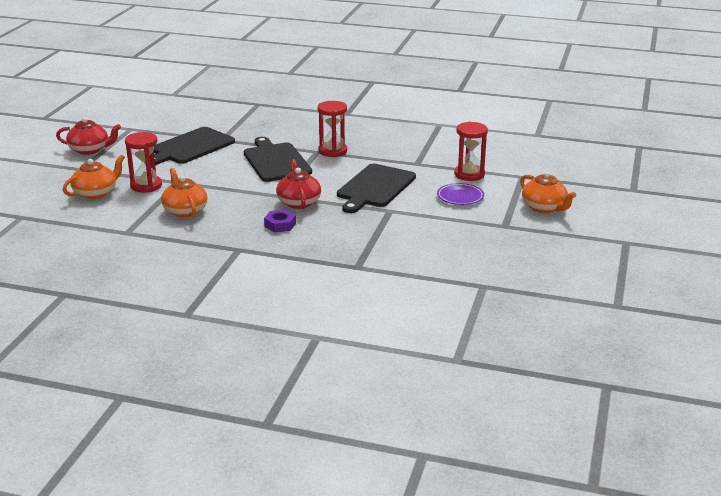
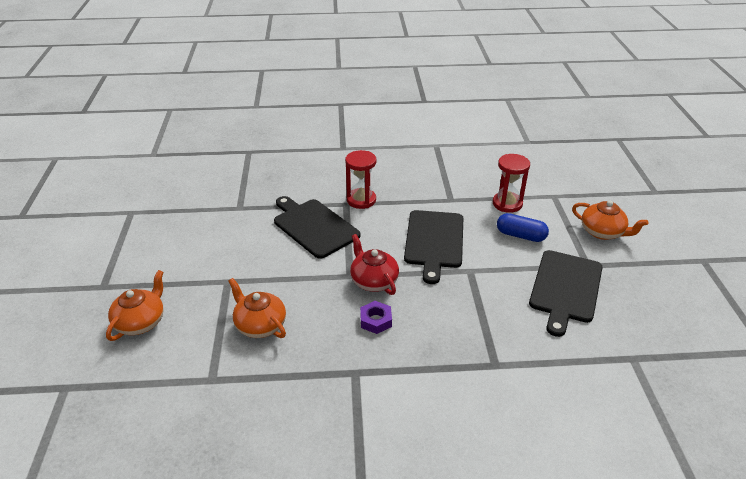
camera: 20 degrees left, 10 degrees up
(90, 150) = (100, 254): red teapot -> none
(146, 186) = (194, 295): red hourglass -> none
(190, 147) = (212, 225): black cutting board -> black cutting board (565, 288)
(460, 197) = (520, 235): purple plate -> blue capsule

